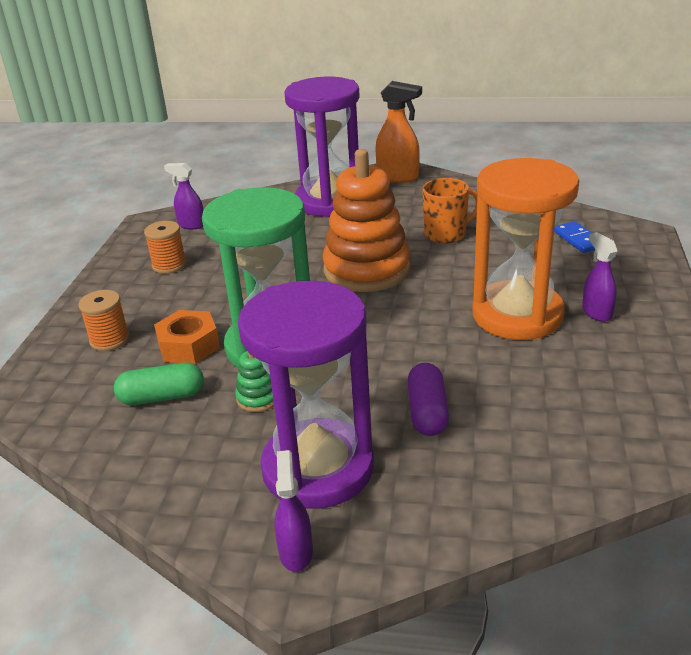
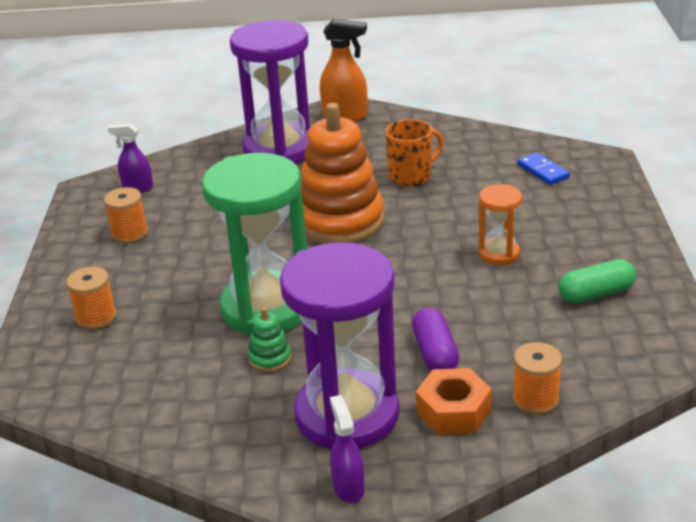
camera: 10 degrees left, 0 degrees up
(162, 397) = (173, 368): green capsule -> green capsule (596, 294)
(189, 346) = (182, 315): orange nut -> orange nut (453, 411)
(517, 315) = (499, 253): orange hourglass -> orange hourglass, size x0.47
(525, 476) = (535, 399): none -> orange spool
(596, 312) = (572, 244): purple spray bottle -> none

